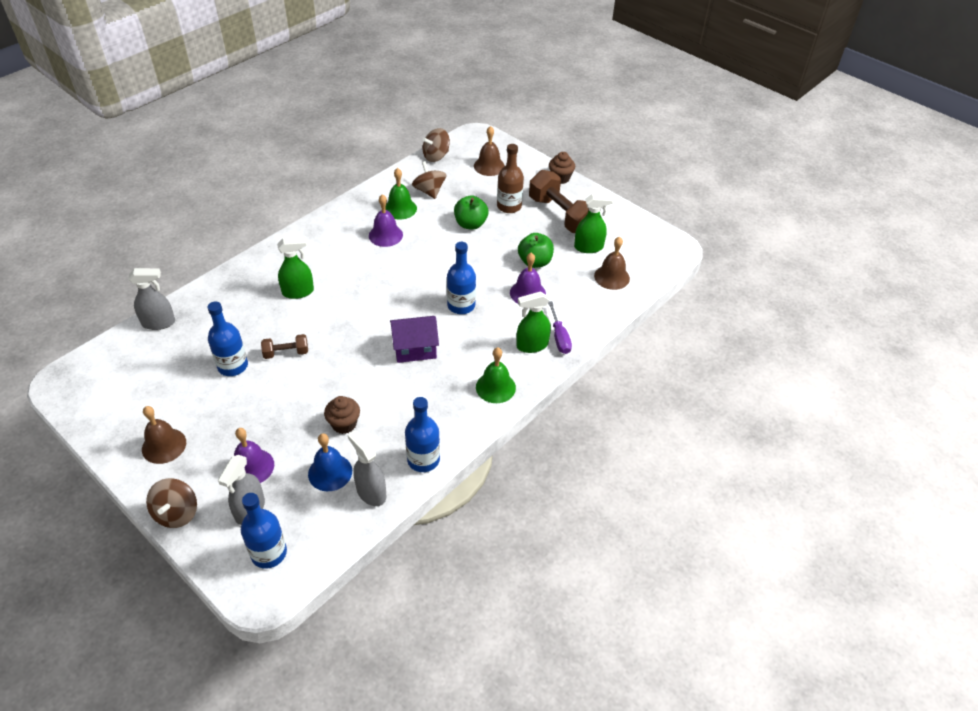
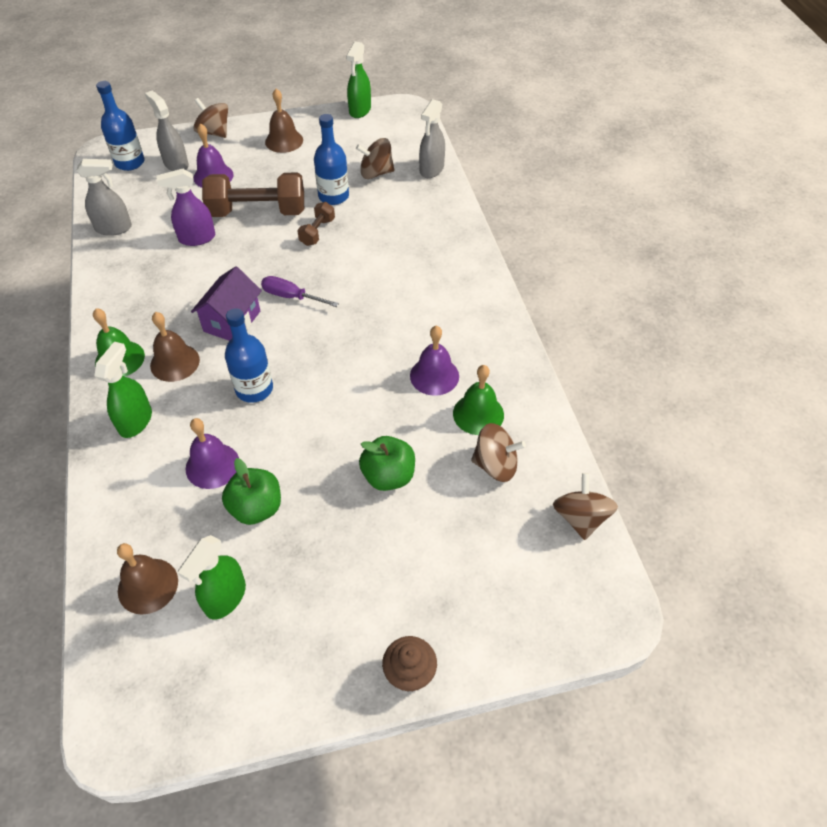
camera: 125 degrees right, 5 degrees up
(183, 355) = (376, 173): none -> brown spinning top
(298, 292) = (396, 267): green spray bottle -> green spray bottle (360, 110)
(330, 472) = (159, 213): blue bell -> none
(344, 424) = (197, 238): brown cupcake -> purple spray bottle
(423, 459) = (105, 270): blue bottle -> none
(489, 166) = (510, 579): brown bell -> brown bell (175, 362)
(509, 206) = (392, 547): brown bottle -> none
(559, 337) = (119, 455): purple screwdriver -> purple screwdriver (291, 297)
(561, 215) = (320, 607): brown dumbbell -> brown dumbbell (257, 212)

